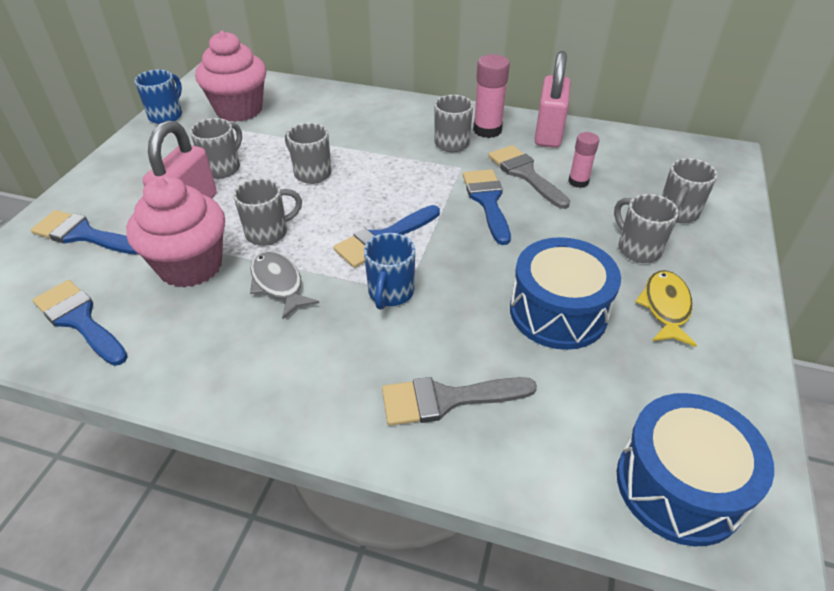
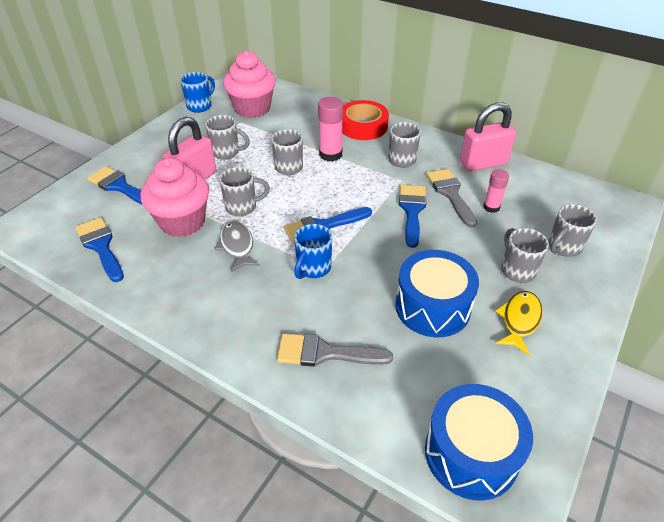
camera: 15 degrees right, 0 degrees up
(223, 168) = (227, 152): grey mug -> grey mug turned 60 degrees clockwise
(389, 111) = (363, 126): none -> red tape
(487, 130) = (434, 153): pink glue stick -> pink glue stick (330, 154)
(548, 133) = (483, 163): pink padlock -> pink padlock turned 45 degrees clockwise

